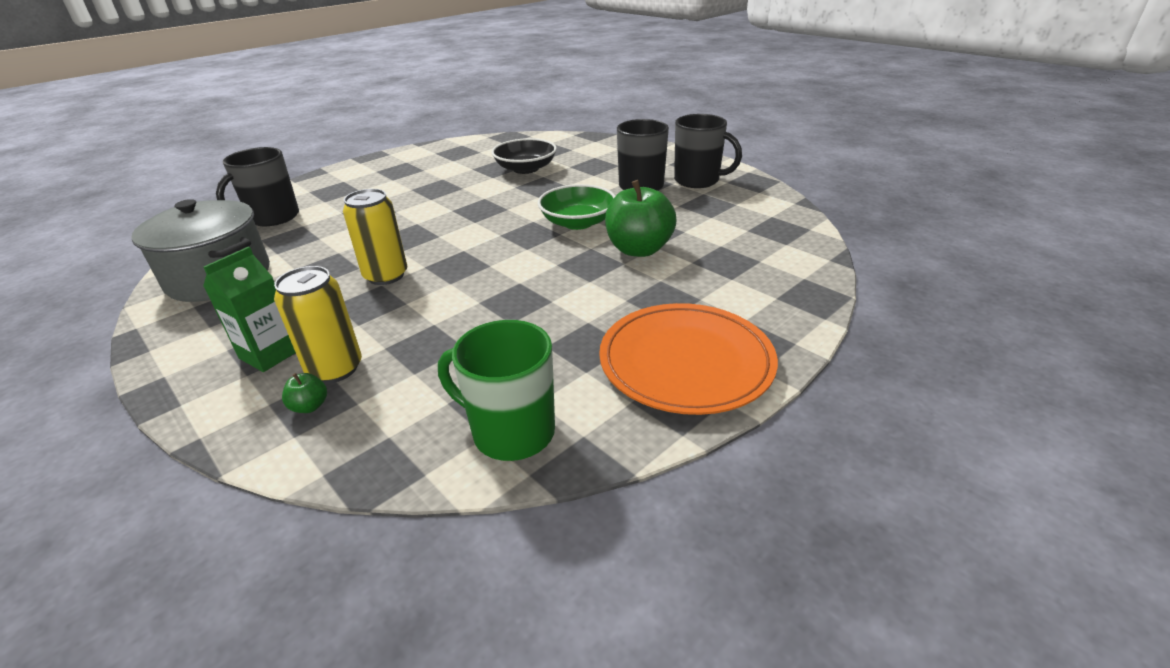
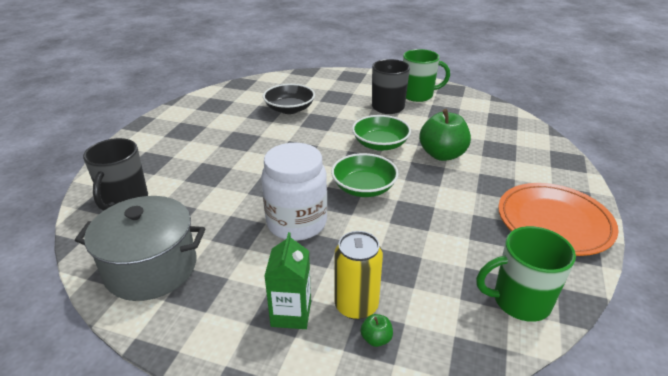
camera: 30 degrees left, 0 degrees up
(386, 276) = (296, 223): yellow can -> white jar
(498, 261) = (364, 188): none -> green bowl
(698, 181) = (418, 95): black mug -> green mug

